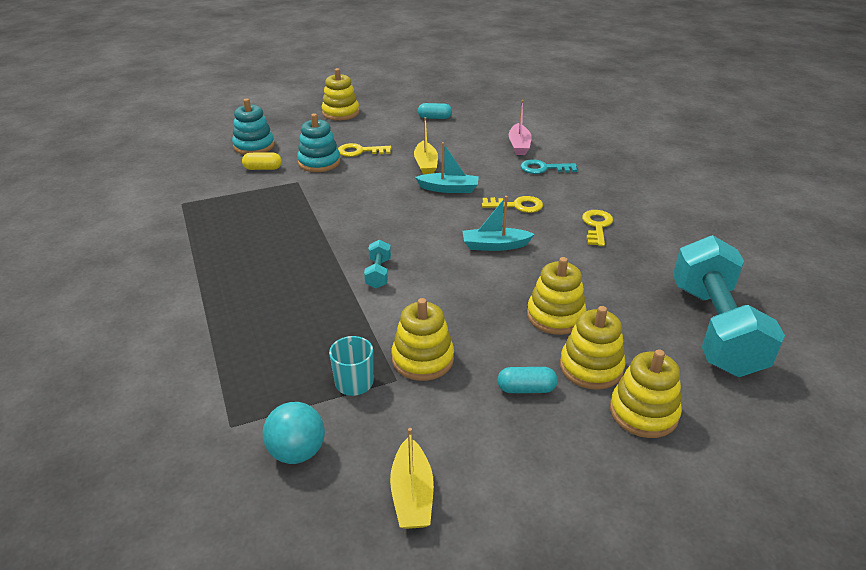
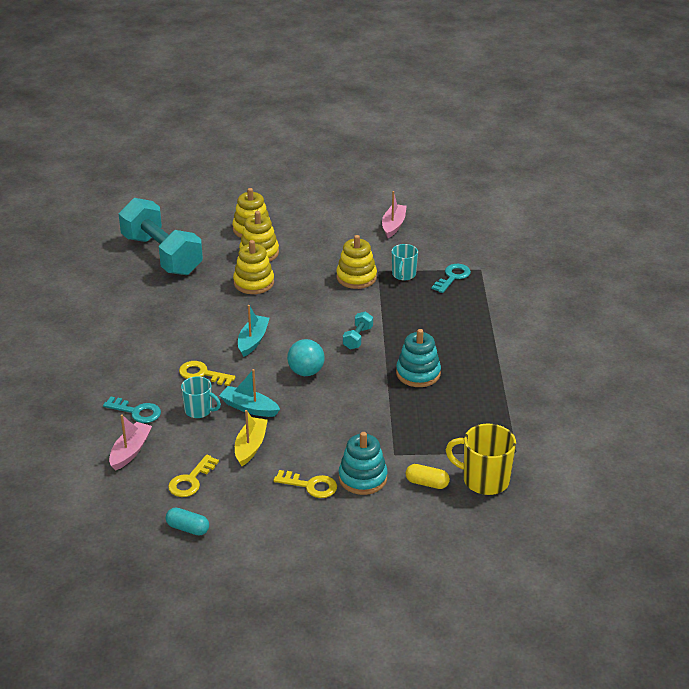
camera: 160 degrees left, 0 degrees up
(212, 179) = (484, 480): none -> yellow mug
(254, 146) = (431, 527): turquoise stacking toy -> turquoise stacking toy (418, 373)
(275, 397) = (453, 277): none -> turquoise key
(297, 452) = (445, 251): turquoise ball -> turquoise ball (306, 372)
(340, 113) = (302, 572): yellow stacking toy -> none
(412, 494) = (393, 225): yellow boat -> pink boat
(491, 179) = (199, 410): none -> turquoise mug
(495, 245) = (253, 340): turquoise boat -> turquoise boat turned 90 degrees counterclockwise
(526, 389) = (305, 251): turquoise capsule -> none
(597, 226) = (155, 339): yellow key -> yellow key (190, 480)
(714, 329) = (162, 255): turquoise dumbbell -> turquoise dumbbell turned 60 degrees counterclockwise

